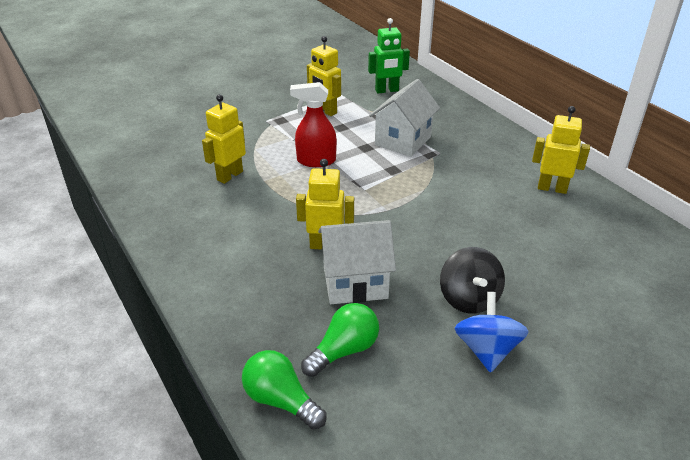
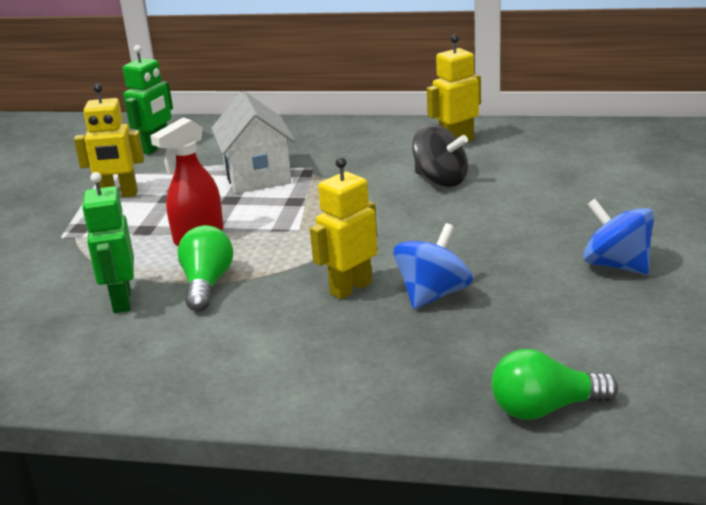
camera: 45 degrees left, 10 degrees down
(229, 175) = (121, 301): yellow robot -> green robot
(344, 350) = (522, 341): green light bulb -> green light bulb (207, 284)
(355, 282) = (433, 294): white house -> blue spinning top
(469, 298) = (541, 245): black spinning top -> black spinning top (440, 180)

